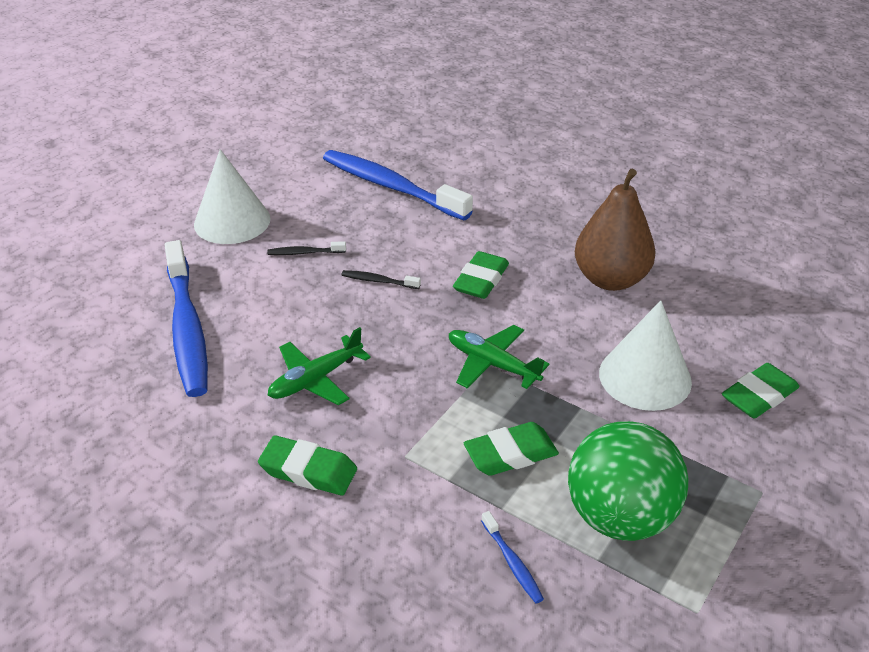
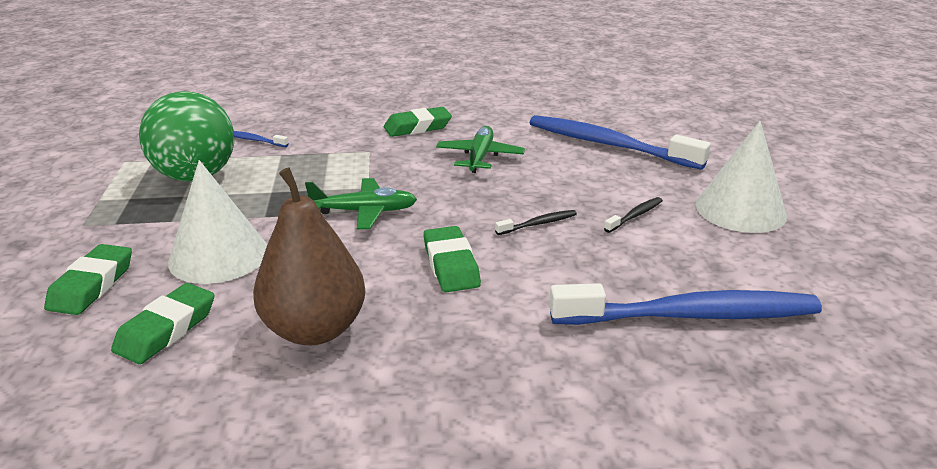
camera: 140 degrees right, 10 degrees down
(510, 454) = (298, 175): green eraser -> green eraser (166, 329)

